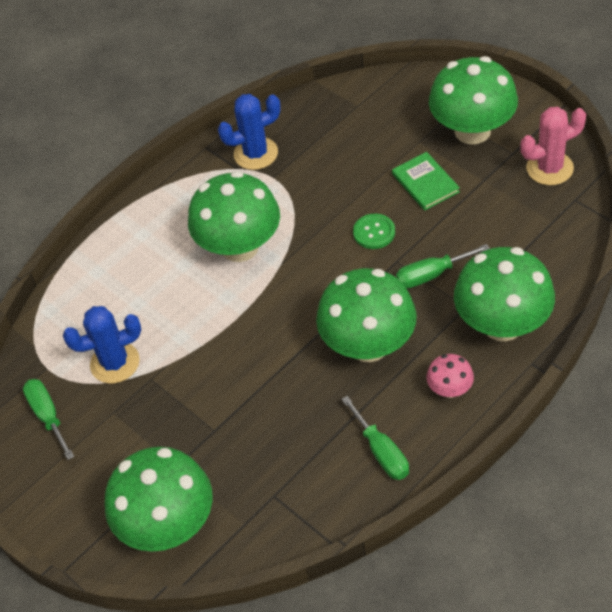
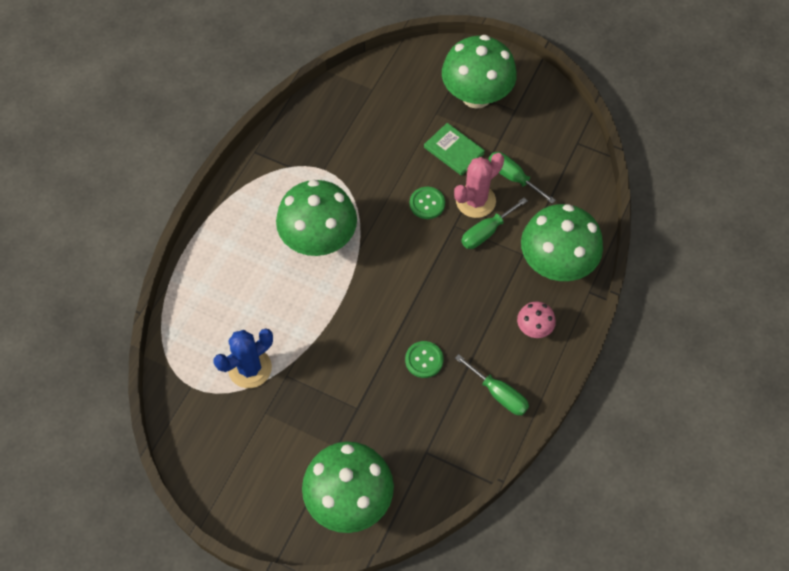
camera: 25 degrees left, 10 degrees up
(48, 416) = (209, 429): green screwdriver -> green screwdriver (513, 177)
(256, 153) = (301, 150): blue cactus -> none
(308, 396) = (424, 360): none -> green button
(368, 345) = (457, 304): green mushroom -> none
(549, 168) = (549, 118): pink cactus -> pink cactus (475, 201)

